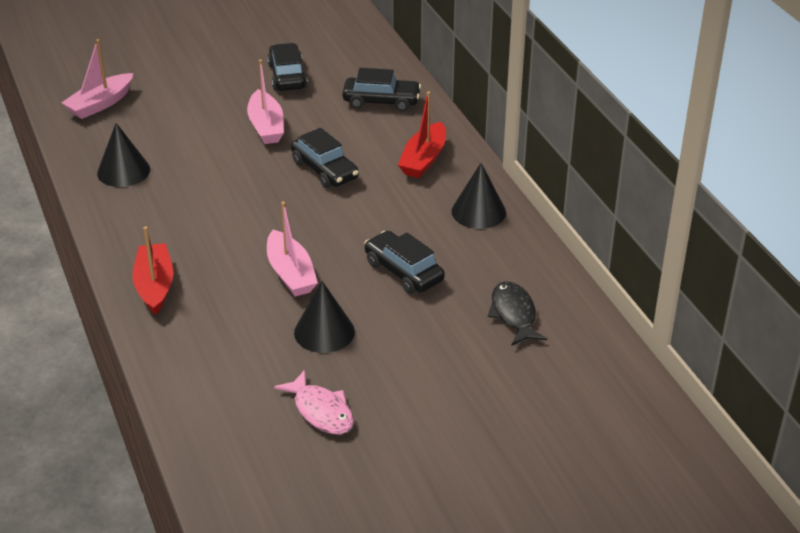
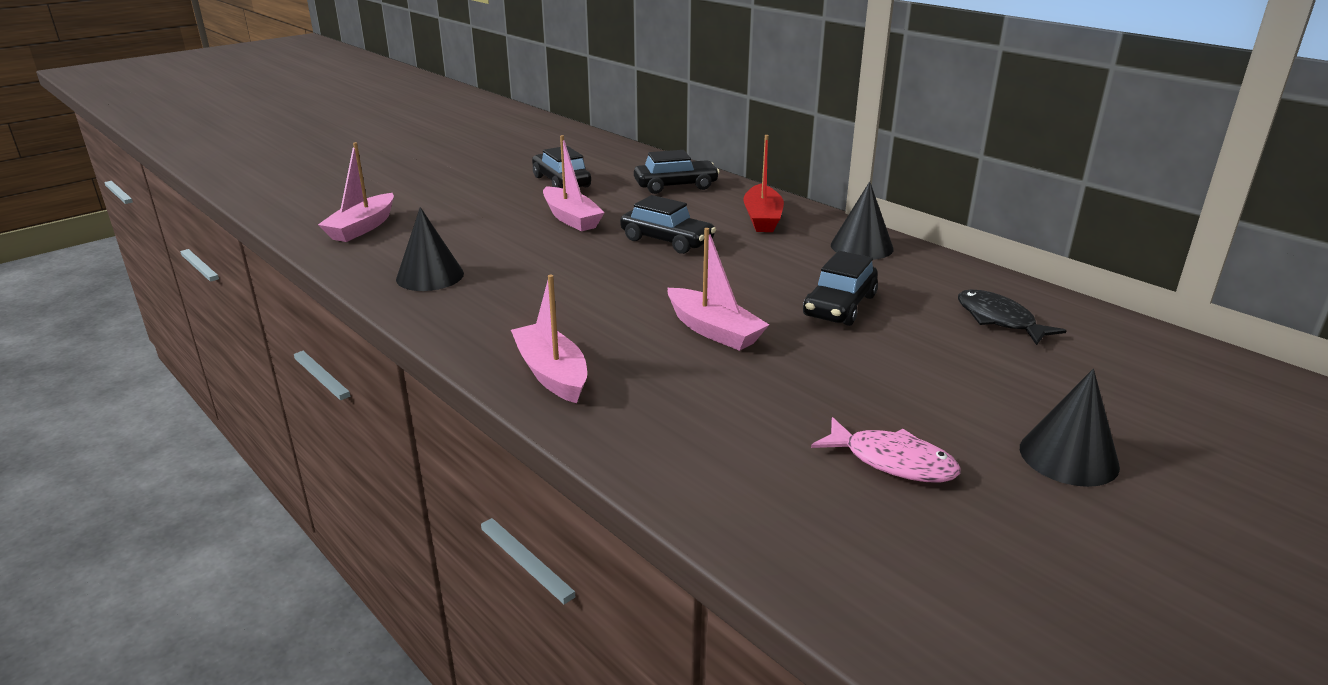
camera: 20 degrees left, 10 degrees down
(155, 286) = (552, 373): red boat -> pink boat
(324, 332) = (809, 377): black cone -> black cone (1068, 456)
(403, 271) = (840, 306): black car -> black car turned 90 degrees counterclockwise

